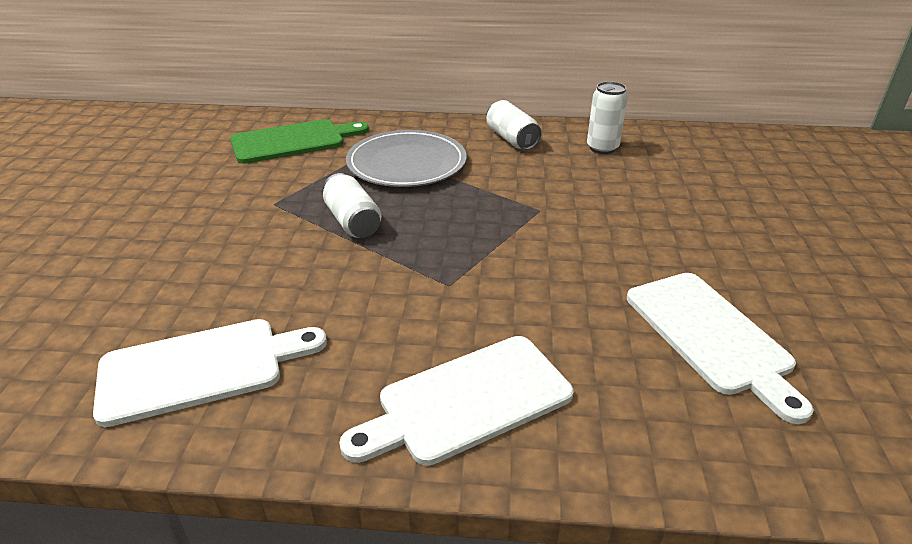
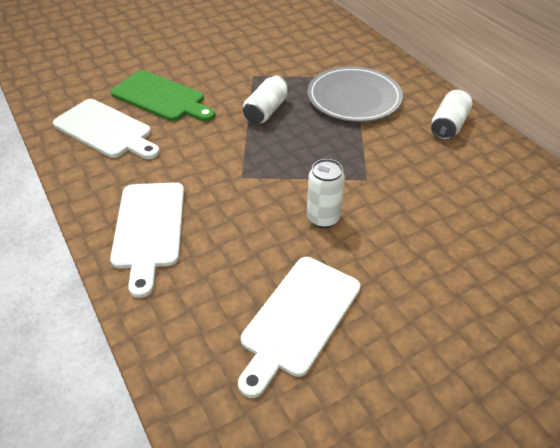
camera: 55 degrees right, 10 degrees up
(293, 141) = (325, 45): green cutting board -> green cutting board (161, 97)
(467, 401) = (149, 229): white cutting board -> white cutting board turned 120 degrees counterclockwise
(602, 148) = (498, 175): white can -> white can (323, 218)

